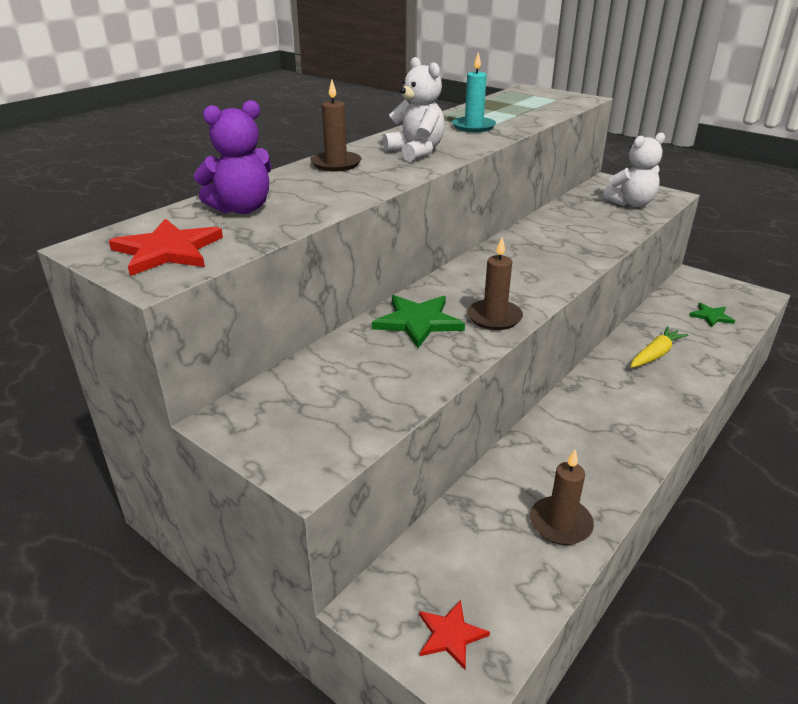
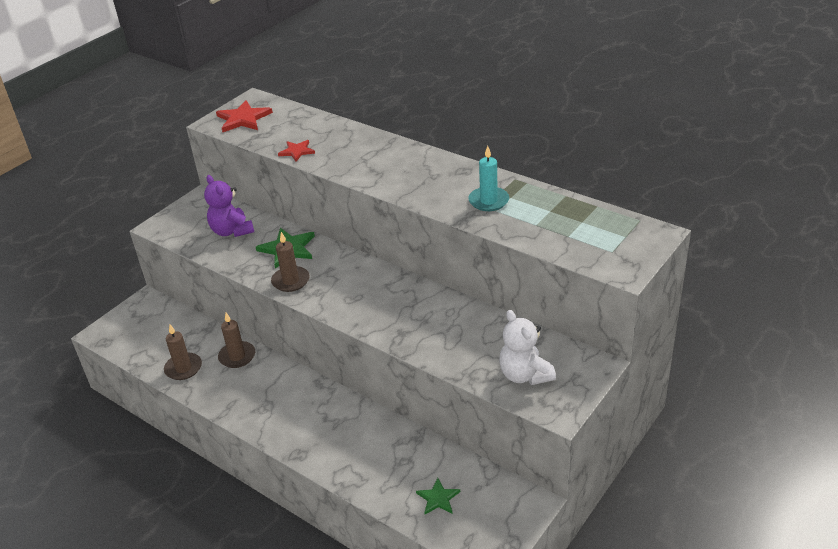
camera: 90 degrees right, 5 degrees up
(241, 209) = (298, 128): purple teddy bear -> purple teddy bear (232, 231)
(336, 164) = (381, 147): brown candle -> brown candle (237, 356)
(416, 152) = (410, 177): white teddy bear -> none
(450, 635) = (123, 326): red star -> red star (297, 151)
(655, 354) = (365, 441): yellow carrot -> none

